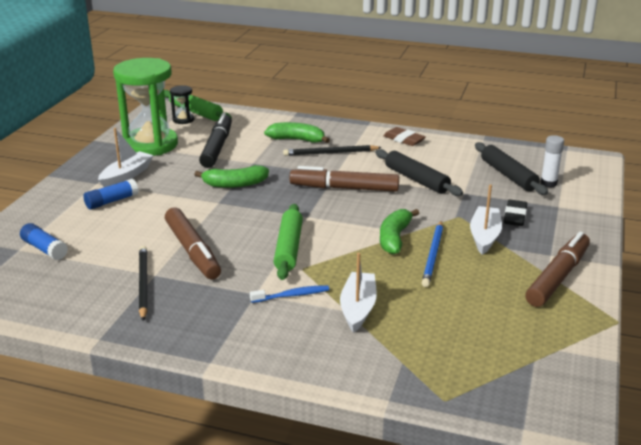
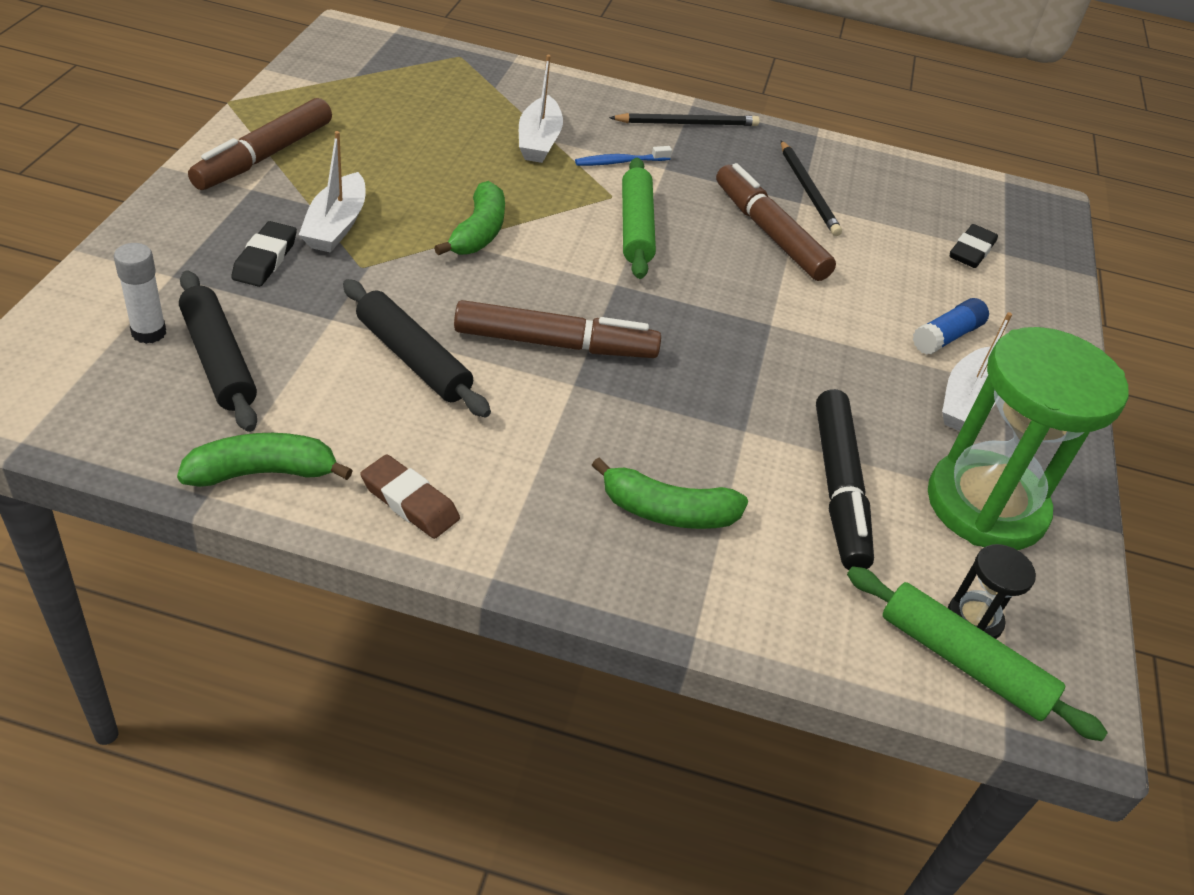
camera: 170 degrees right, 15 degrees up
(44, 249) = (971, 251): blue glue stick -> black eraser
(234, 184) = (759, 366): green banana -> green banana (263, 472)
(330, 153) = (586, 455): black pencil -> black pencil (687, 123)
(433, 255) = (427, 200): blue pencil -> none

